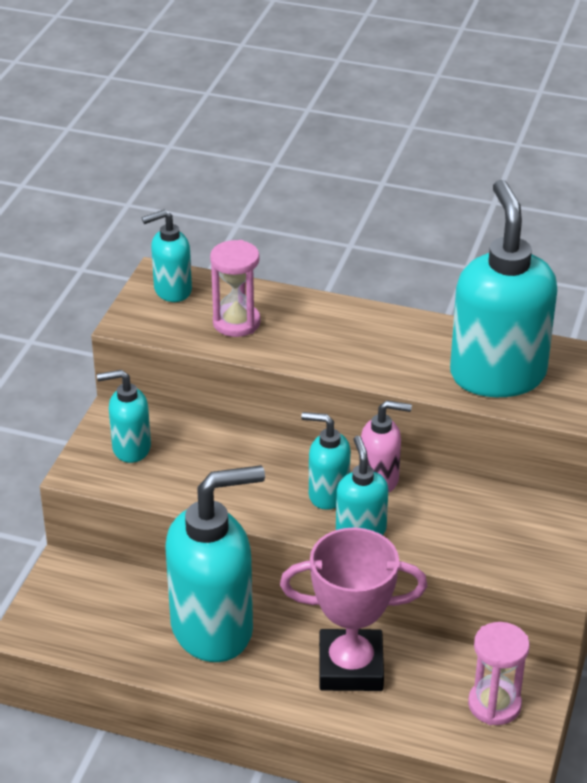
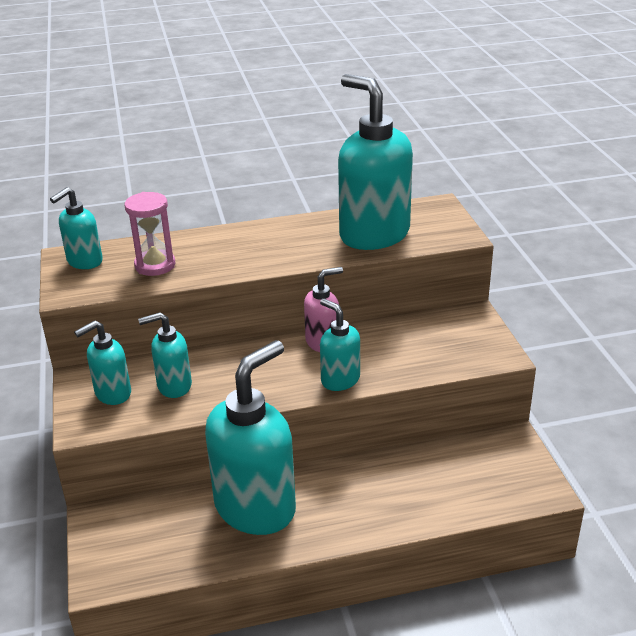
camera: 30 degrees left, 5 degrees down
(327, 494) = (294, 366): turquoise soap dispenser -> turquoise soap dispenser (174, 386)
(350, 667) = (381, 487): pink trophy -> none
(494, 705) = (500, 467): pink hourglass -> none

